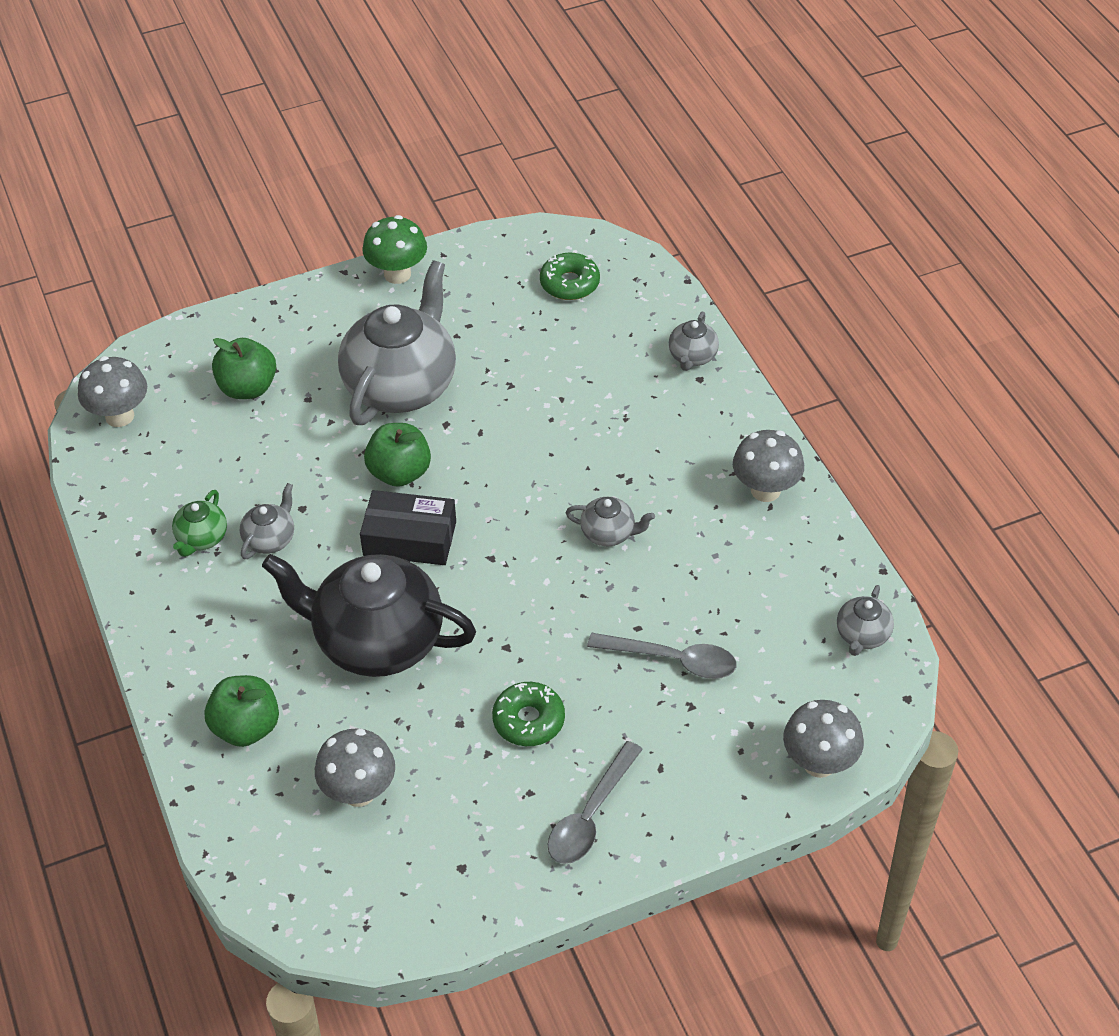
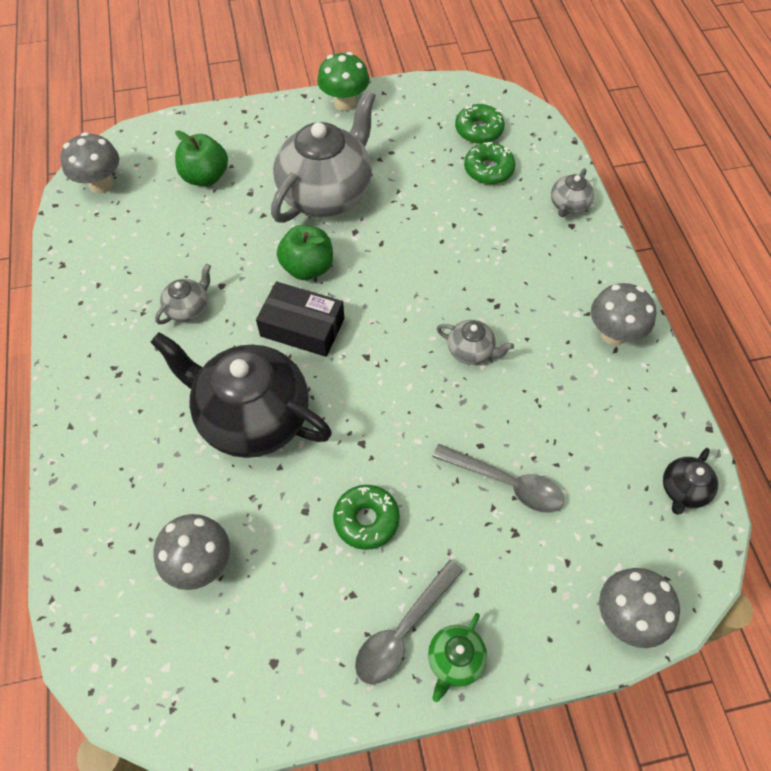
camera: 10 degrees right, 10 degrees up
(201, 538) = (134, 298): green teapot -> green teapot (455, 660)
(246, 727) = (121, 480): green apple -> none
(590, 329) = (488, 169): none -> green donut
(862, 635) = (683, 490): grey teapot -> black teapot

